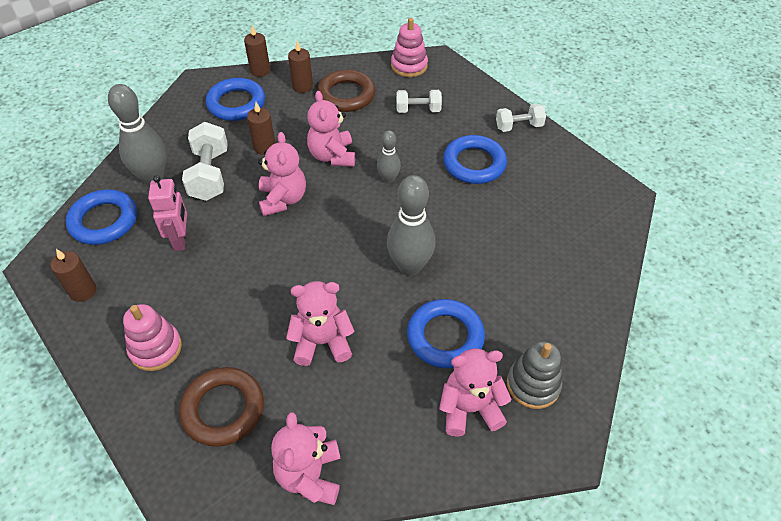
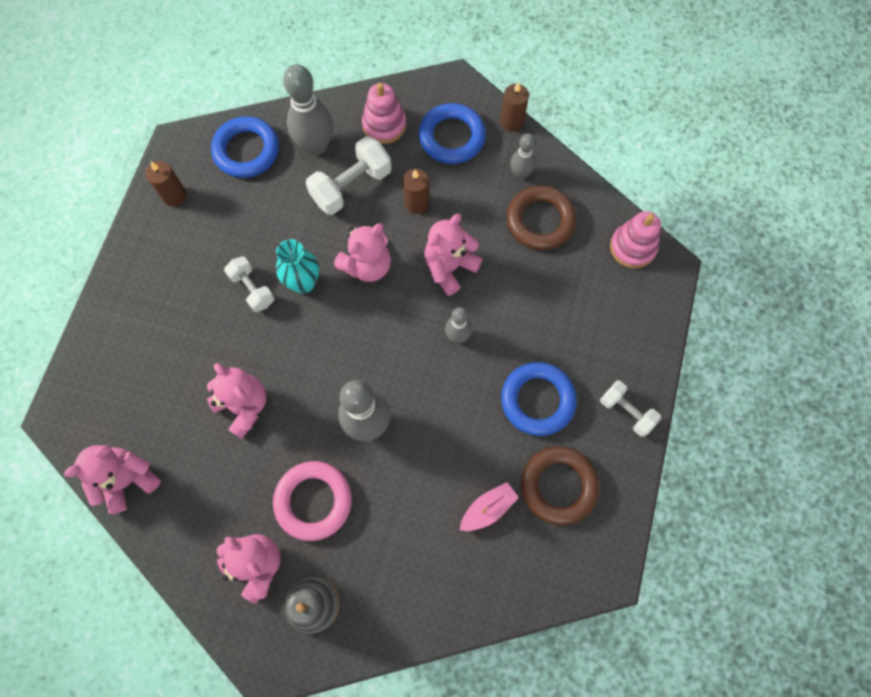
camera: 55 degrees right, 20 degrees up
(156, 348) = (160, 289): pink stacking toy -> pink stacking toy (384, 125)
(181, 240) = (268, 222): pink robot -> none
(223, 409) = (141, 378): brown ring -> brown ring (558, 486)
(256, 245) = (303, 283): none -> turquoise vase
(302, 86) = (520, 174): brown candle -> grey bowling pin
(418, 110) = (572, 300): white dumbbell -> white dumbbell (252, 289)
(445, 337) = (313, 501): blue ring -> pink ring
(533, 232) = (488, 509): none -> pink boat

